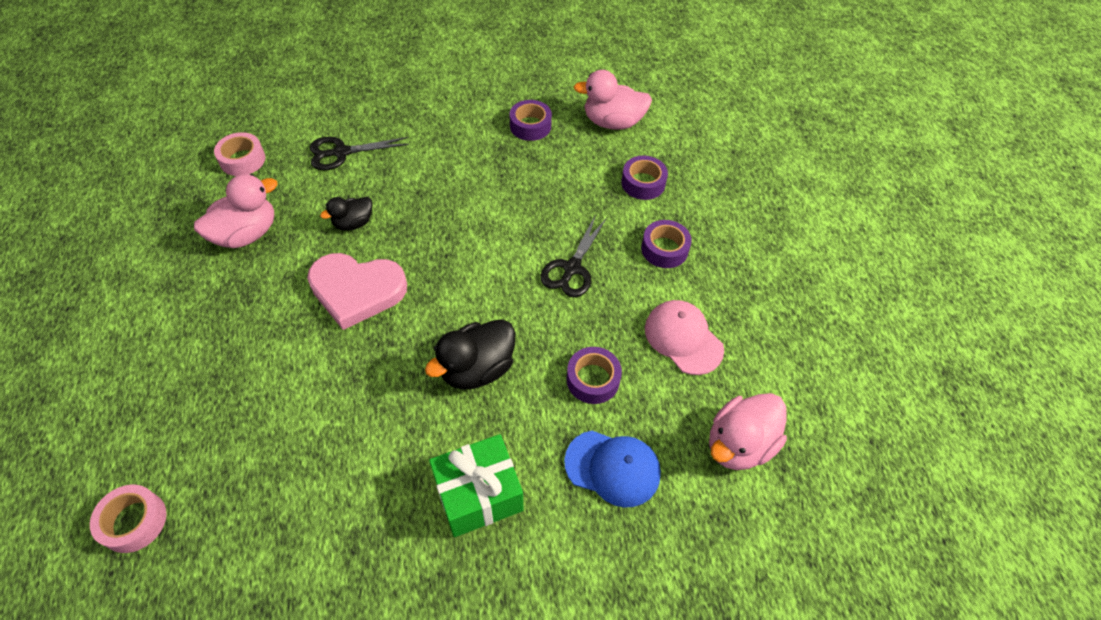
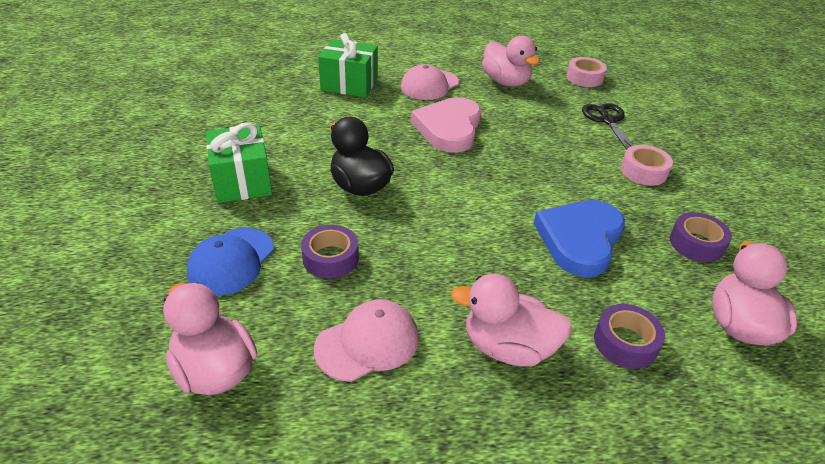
camera: 95 degrees right, 15 degrees down
(134, 521) = (284, 58): pink tape -> pink tape (643, 171)
(237, 411) = (349, 84): none -> green gift
(247, 314) = (429, 85): none -> pink cap
(353, 223) = (523, 127): black duck -> none
(536, 195) = (579, 239): none -> blue heart
(572, 268) = (474, 258): black scissors -> none
(664, 249) = (508, 347): purple tape -> pink duck

